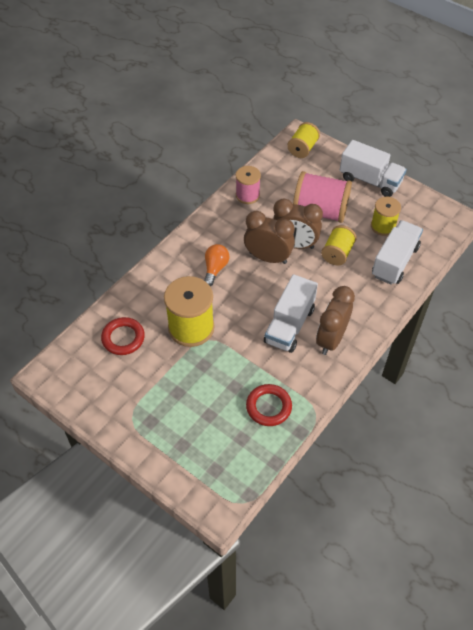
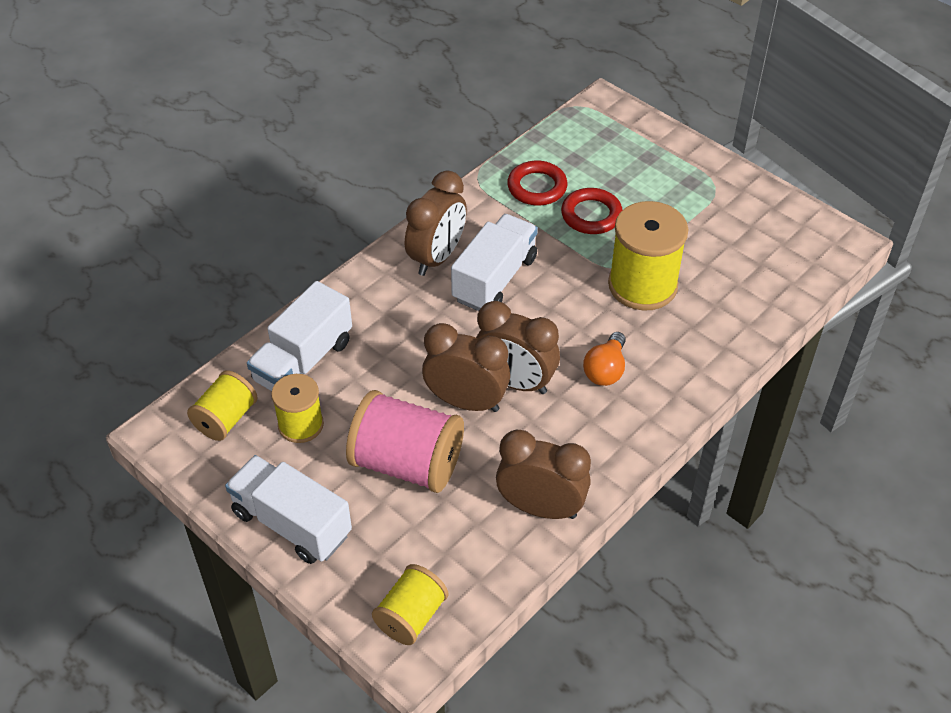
camera: 175 degrees left, 5 degrees down
(123, 338) = (743, 278): red ring -> red ring (591, 215)
(247, 195) = (541, 507): pink spool -> brown clock
(337, 253) = (395, 382): yellow spool -> yellow spool (226, 419)

